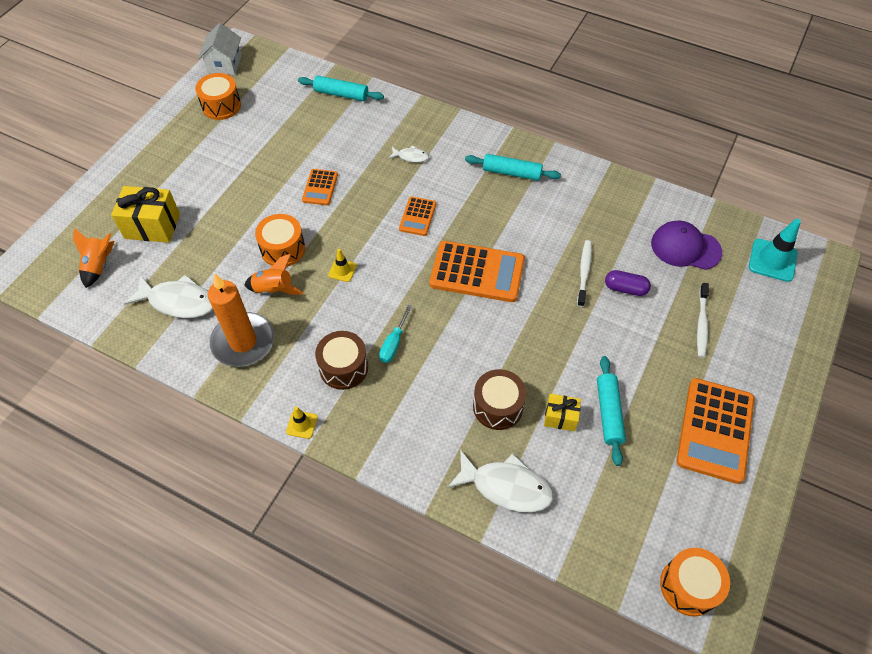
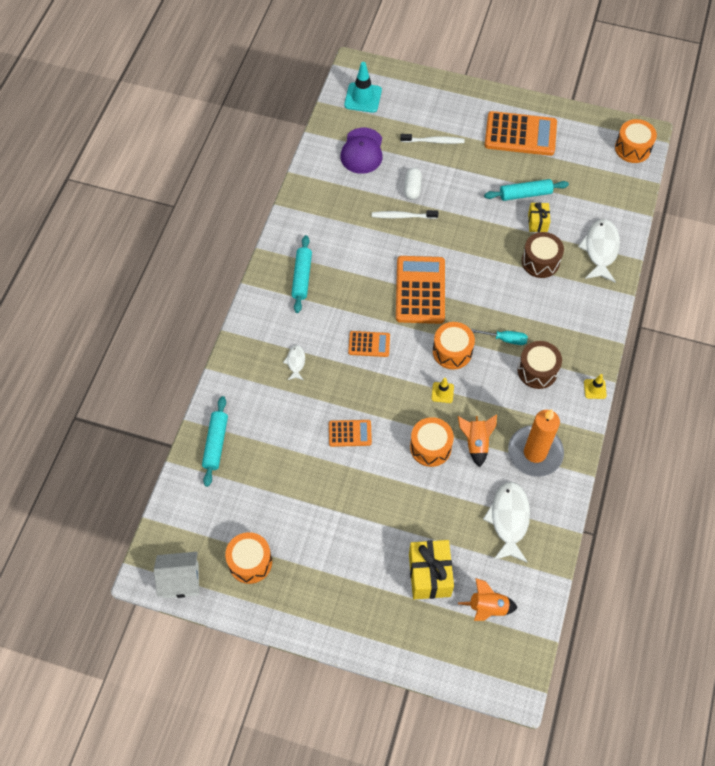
camera: 100 degrees left, 5 degrees up
(390, 288) = (452, 351): none -> orange drum
(625, 288) = (412, 188): purple capsule -> white capsule

